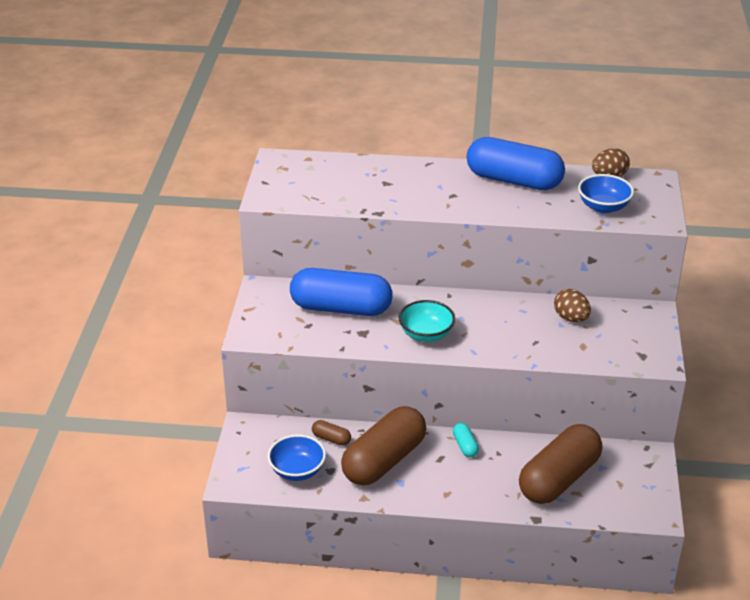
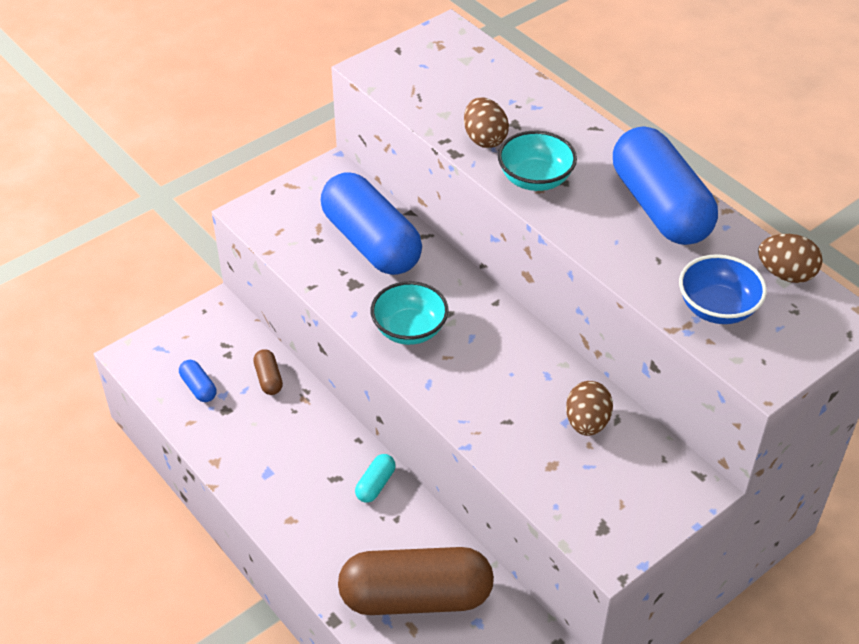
camera: 45 degrees right, 10 degrees up
(297, 471) = (199, 387): blue bowl -> blue capsule
(382, 198) = (484, 139): none -> brown egg
(384, 460) = (283, 438): brown capsule -> none
(437, 202) = (535, 179): none -> turquoise bowl

